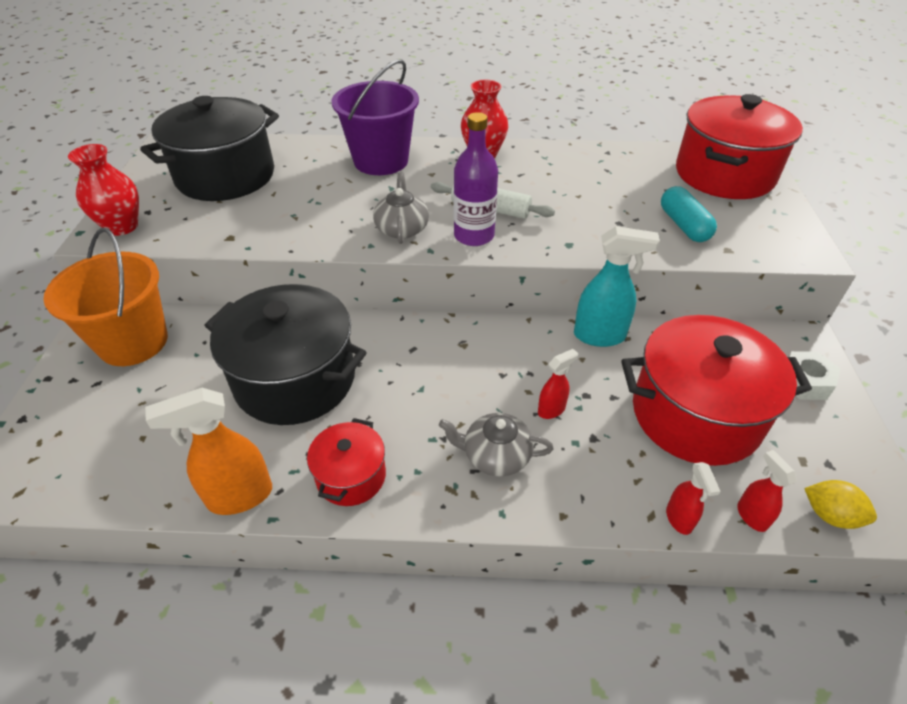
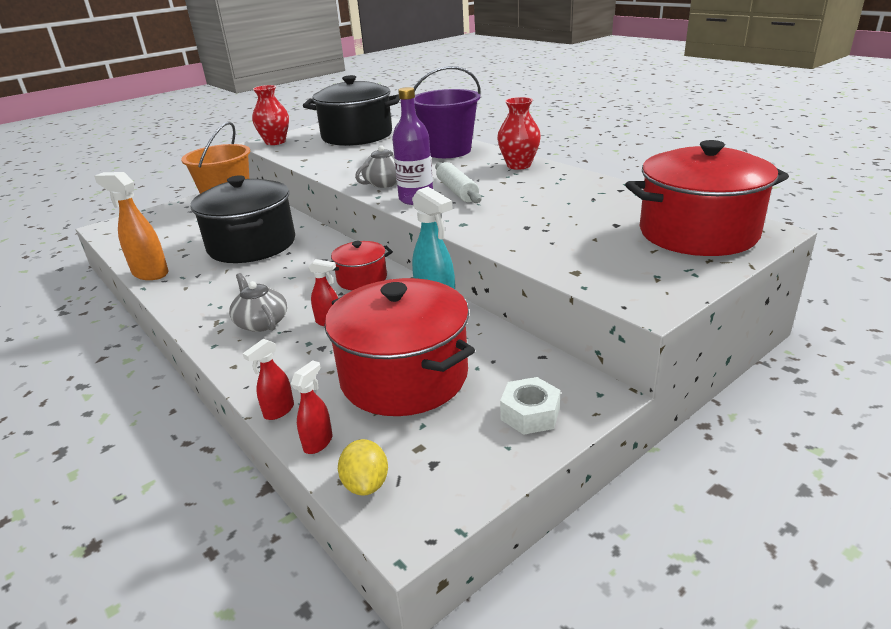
camera: 50 degrees right, 15 degrees down
(351, 476) = (194, 291): red pot -> red pot (362, 279)
(684, 225) = (574, 246): turquoise capsule -> none

